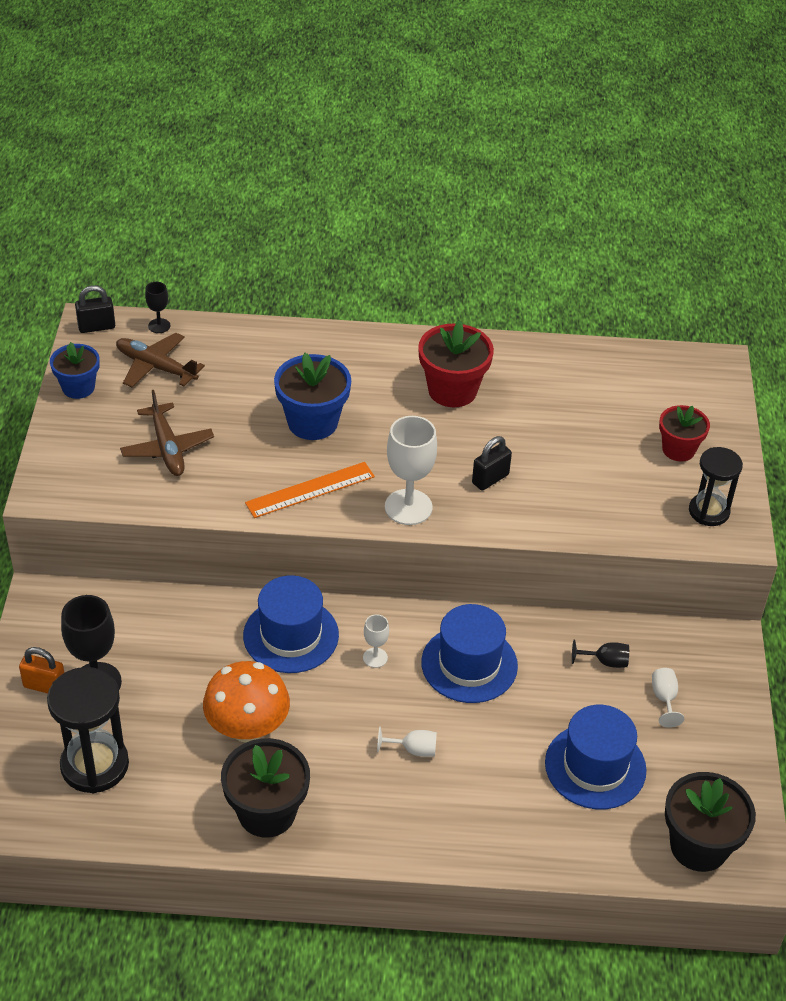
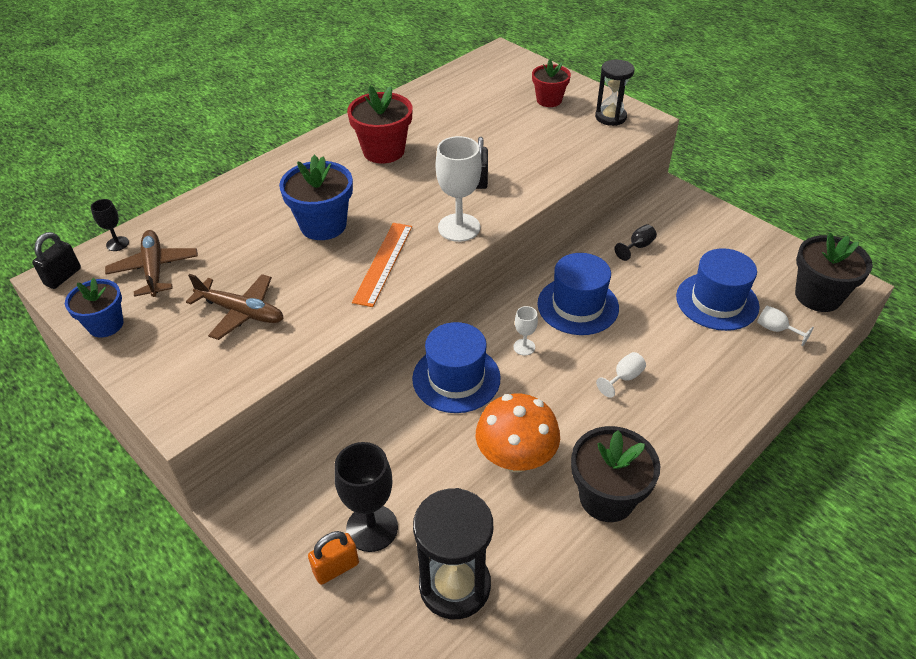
camera: 45 degrees left, 0 degrees up
(156, 367) = (154, 269): brown plane -> brown plane turned 90 degrees clockwise
(664, 699) = (690, 241): white goblet -> white goblet (776, 329)

